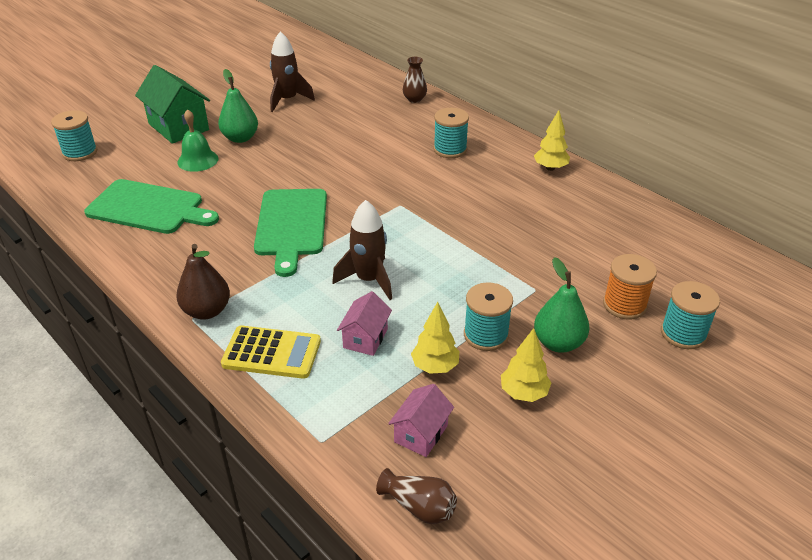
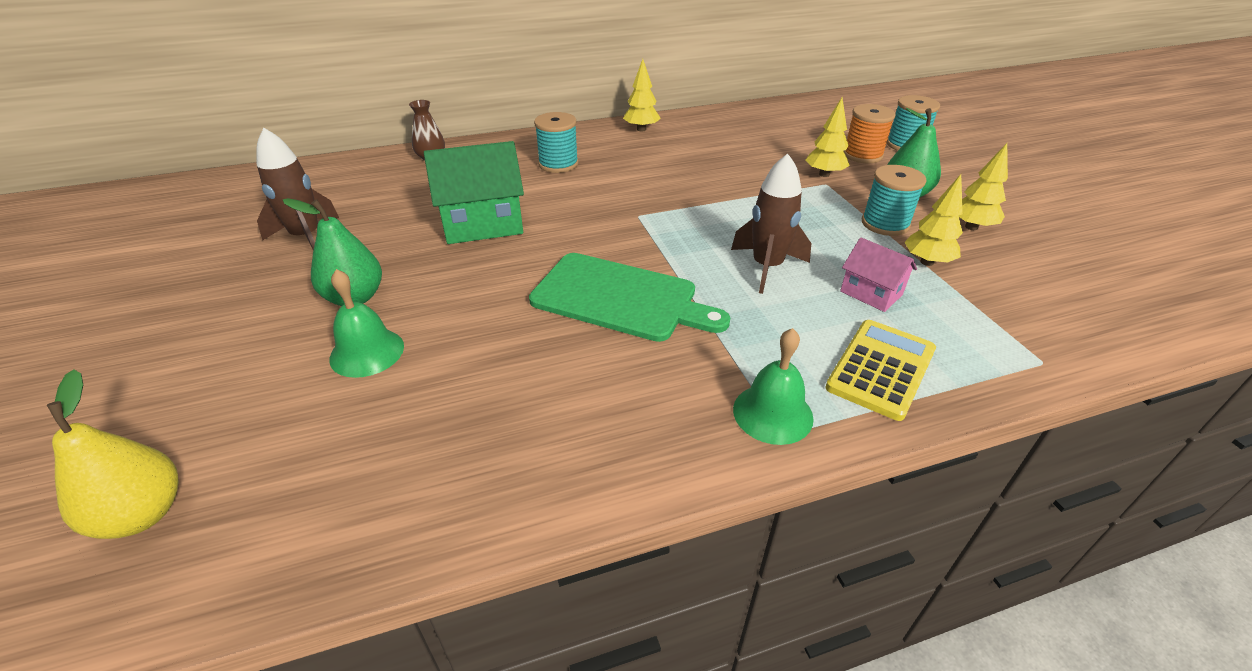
camera: 65 degrees left, 0 degrees up
(80, 152) = (142, 514): turquoise spool -> yellow pear
(149, 208) = (454, 435): green cutting board -> none
(178, 127) = (234, 355): green house -> green house (482, 224)
(207, 311) = (772, 413): brown pear -> green bell
(419, 506) = (1131, 319): brown vase -> none
(421, 433) = (1027, 294): pink house -> none
(555, 286) = (824, 174): none -> yellow tree

